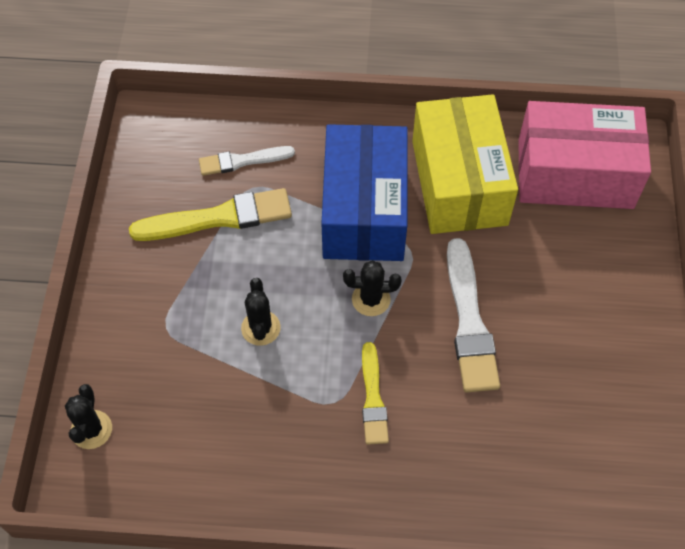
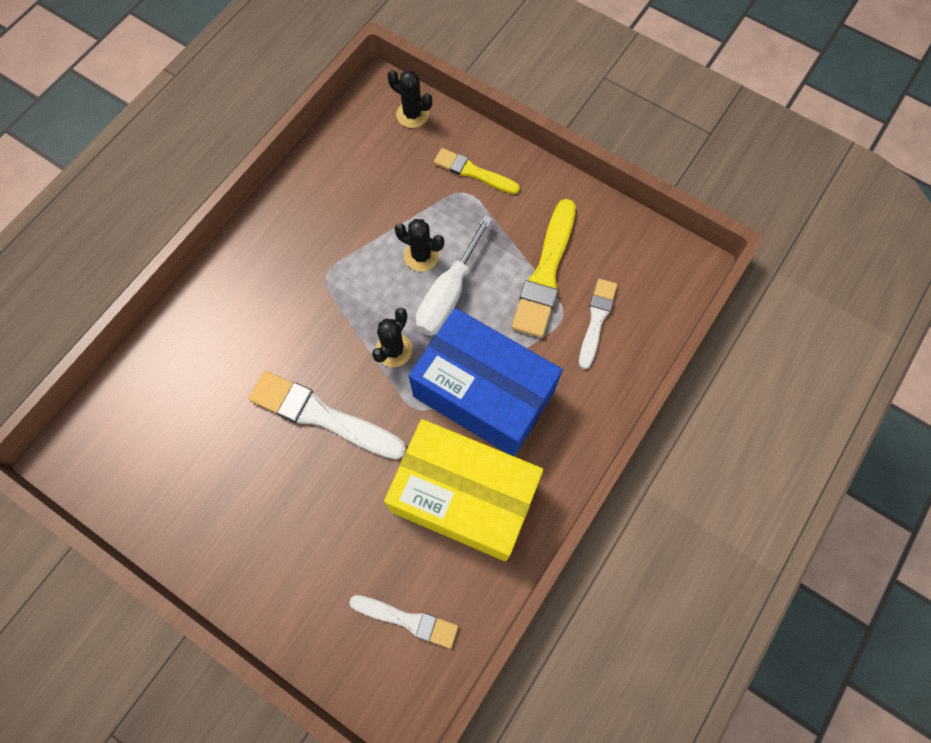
camera: 120 degrees right, 10 degrees up
(287, 284) = (448, 294): none -> white screwdriver
(373, 397) = (310, 304): yellow brush -> yellow brush (473, 172)
(575, 174) = (407, 620): pink box -> white brush

